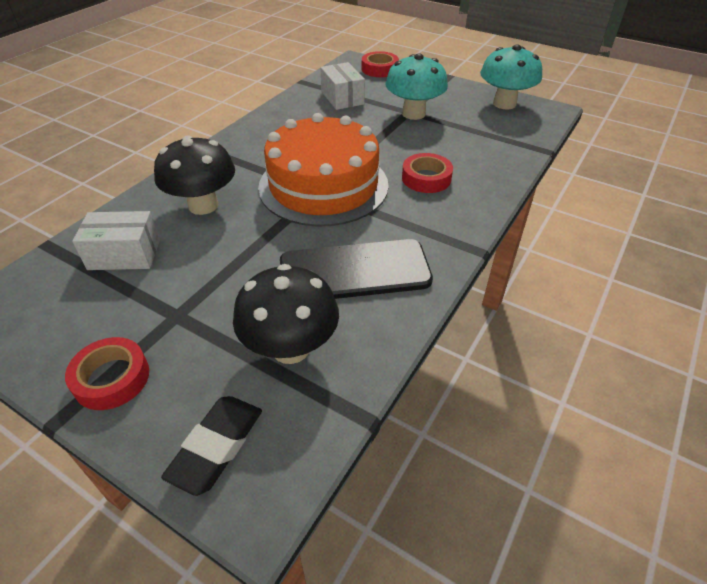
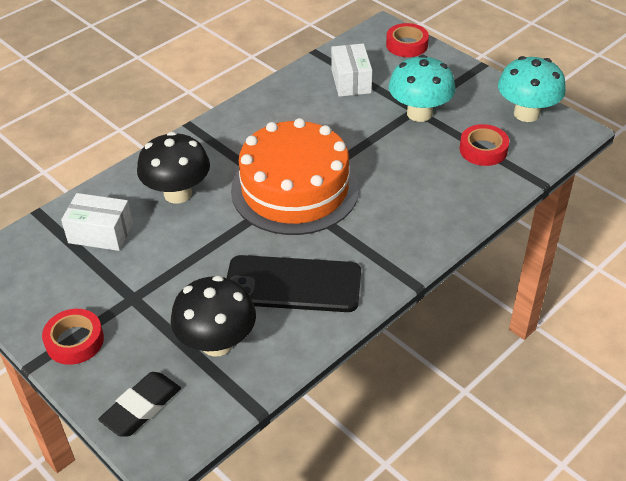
camera: 15 degrees right, 0 degrees up
(426, 178) = (398, 197): red tape -> red tape (483, 150)

